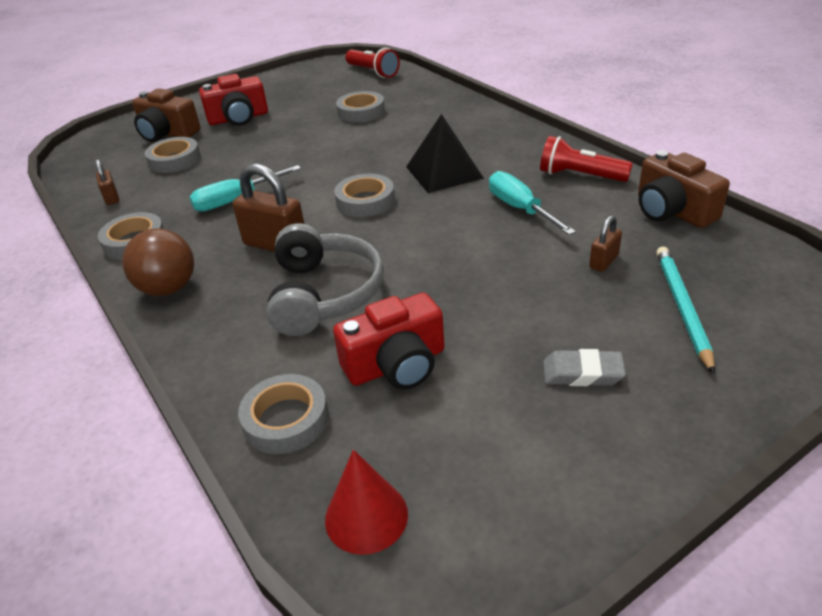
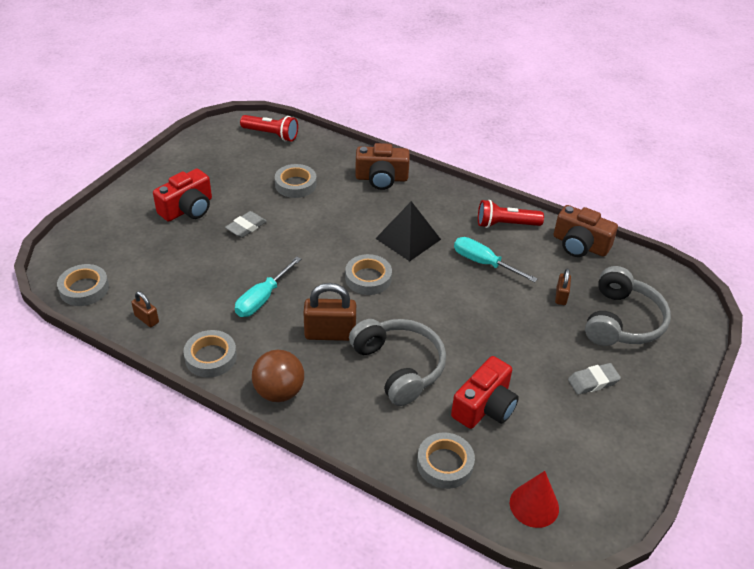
camera: 30 degrees left, 5 degrees up
(167, 133) = (133, 238): brown camera -> brown camera (381, 178)
(174, 160) = (168, 267): grey tape -> grey tape (84, 289)
(279, 139) = (246, 227): none -> grey eraser
(682, 308) = (622, 321): turquoise pencil -> grey headphones

